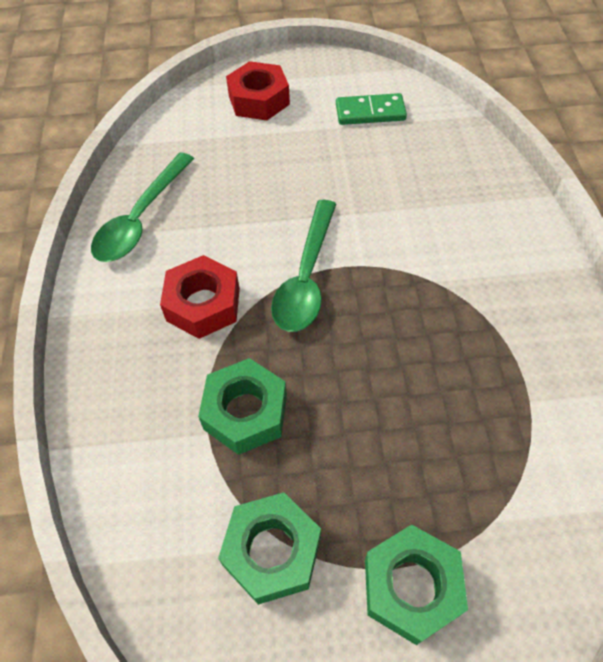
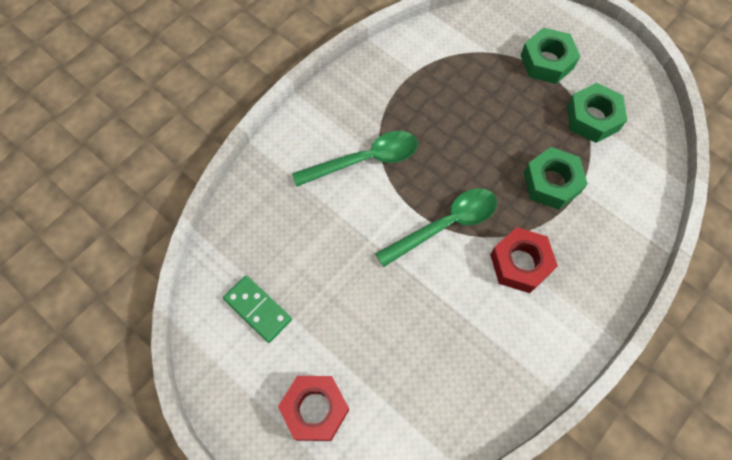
camera: 135 degrees left, 10 degrees up
(141, 218) = (505, 371): green spoon -> green spoon (365, 160)

